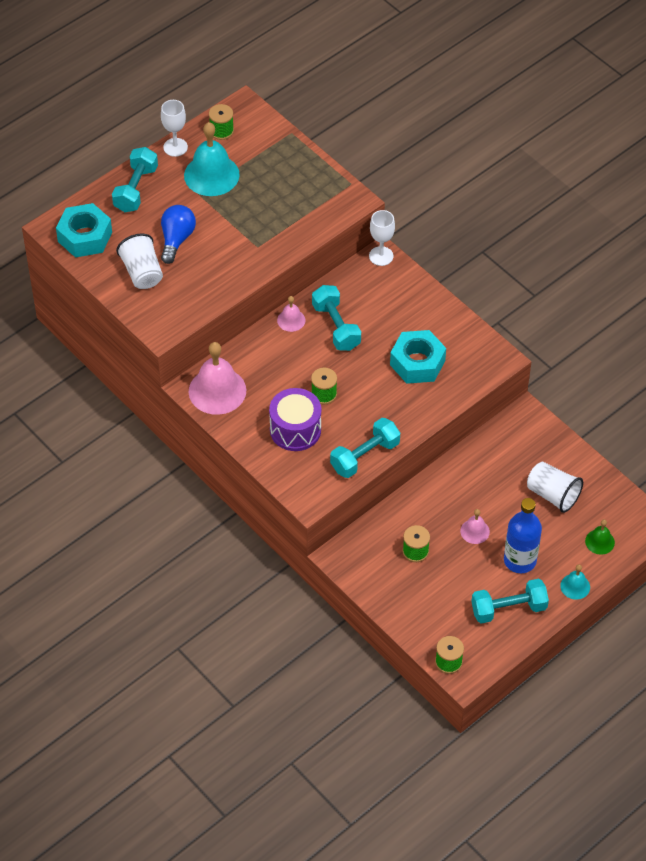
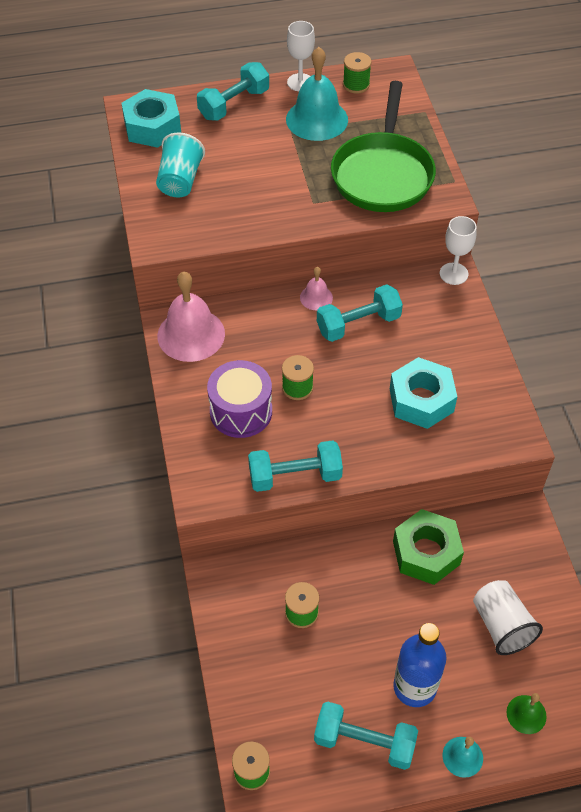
camera: 30 degrees right, 0 degrees up
(142, 272) = (180, 180): white cup -> turquoise cup
(176, 239) = (237, 164): blue light bulb -> none
(294, 201) = (382, 174): none -> green pan
(336, 327) = (358, 324): turquoise dumbbell -> turquoise dumbbell turned 60 degrees clockwise
(474, 471) = (426, 553): none -> green nut
(475, 531) = (383, 623): pink bell -> none

